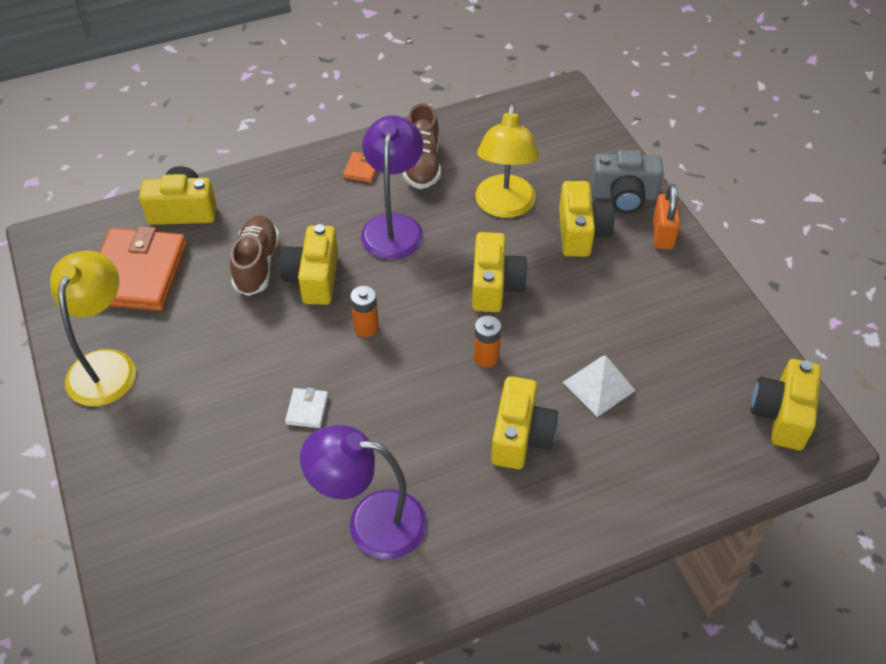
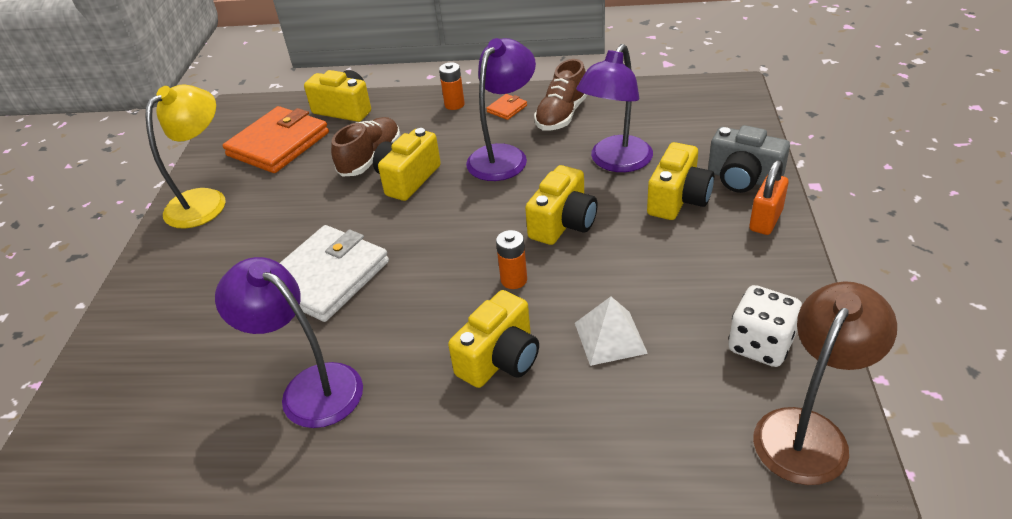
camera: 30 degrees right, 10 degrees down
(307, 409) = (327, 277): white wallet -> white wallet, size x2.46
(366, 327) = (423, 227): orange battery -> orange battery (454, 104)
(504, 207) = (615, 162): yellow lamp -> purple lamp
(715, 354) = (760, 345): none -> white dice
(781, 415) = (808, 431): yellow camera -> brown lamp

